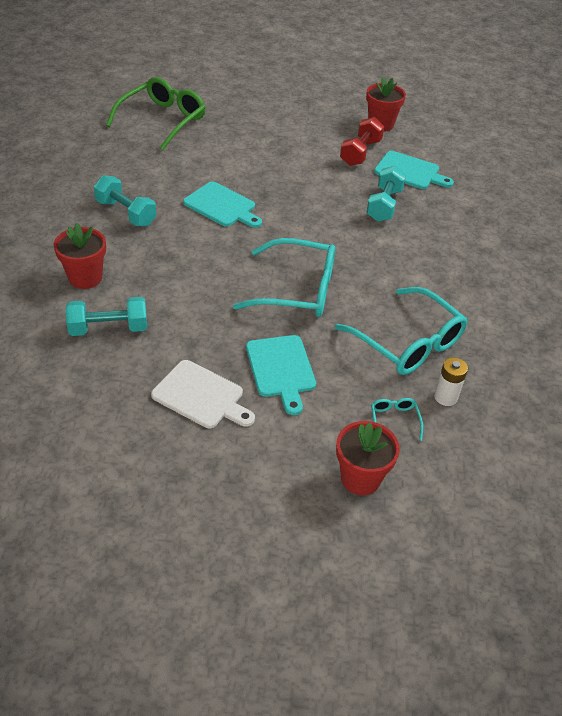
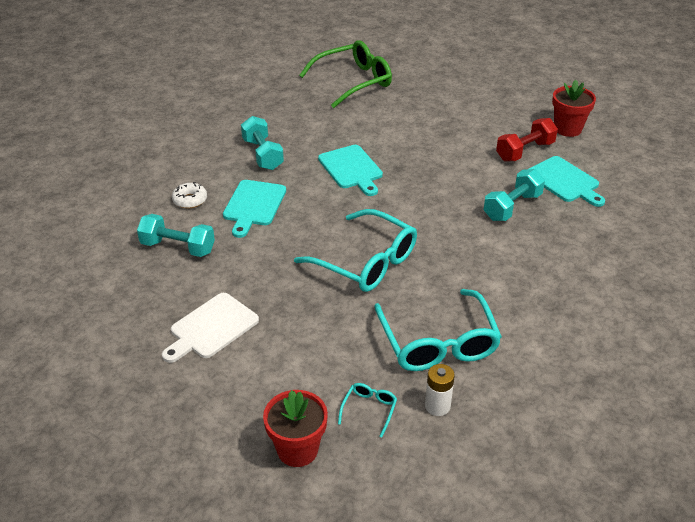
camera: 30 degrees right, 5 degrees down
(85, 278) = (190, 200): red flower pot -> white donut
(201, 396) = (211, 328): white cutting board -> white cutting board turned 75 degrees clockwise
(281, 369) = (298, 328): turquoise cutting board -> turquoise cutting board (254, 205)

